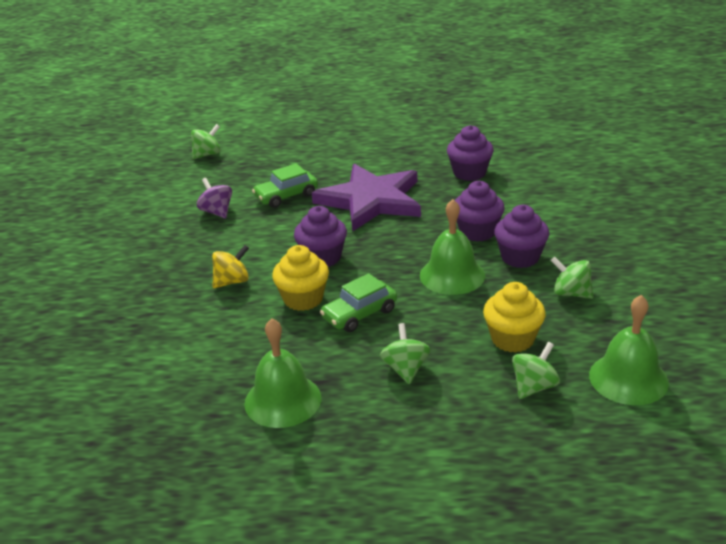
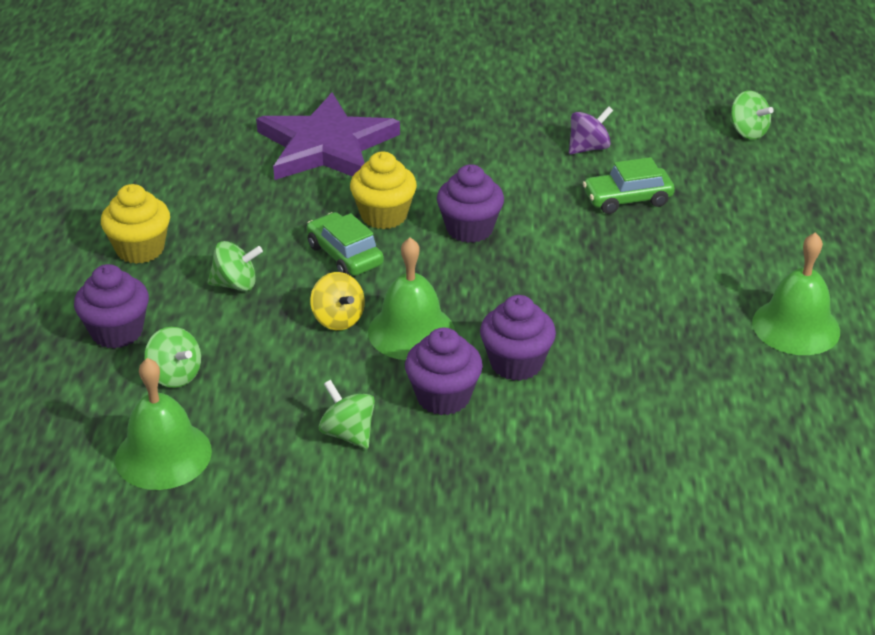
camera: 90 degrees right, 5 degrees up
(232, 281) = (429, 166): yellow spinning top -> yellow spinning top (338, 319)
(283, 400) = (213, 205): green bell -> green bell (796, 326)
(286, 196) = (627, 199): green car -> green car turned 75 degrees counterclockwise
(371, 200) = (611, 270): purple star -> purple star (326, 146)
(469, 173) = (696, 371): purple cupcake -> purple cupcake (117, 332)
(512, 339) = (265, 369): yellow cupcake -> yellow cupcake (140, 249)
(571, 293) = (348, 433): green spinning top -> green spinning top turned 75 degrees counterclockwise

